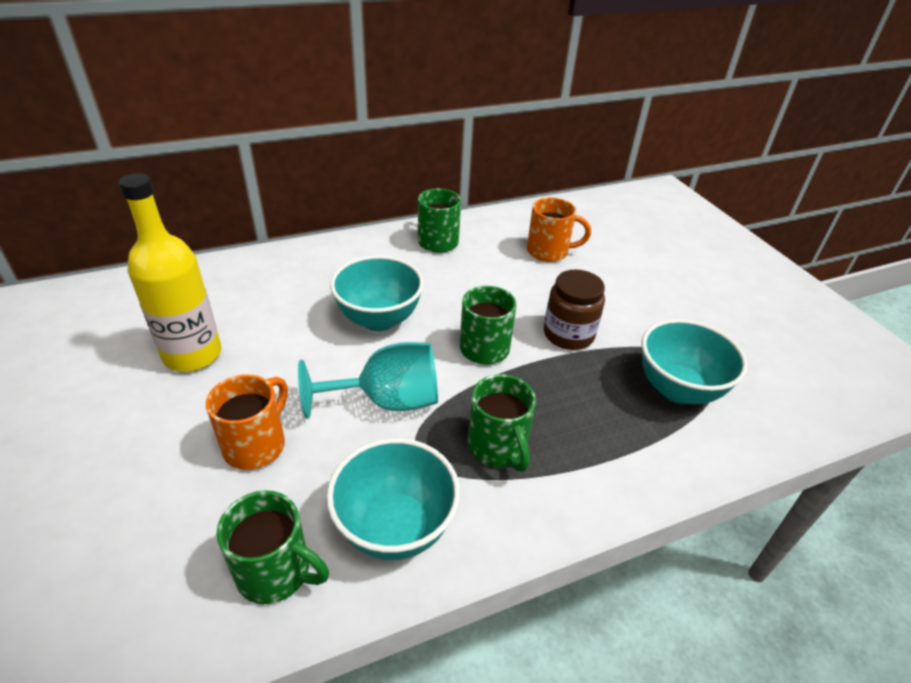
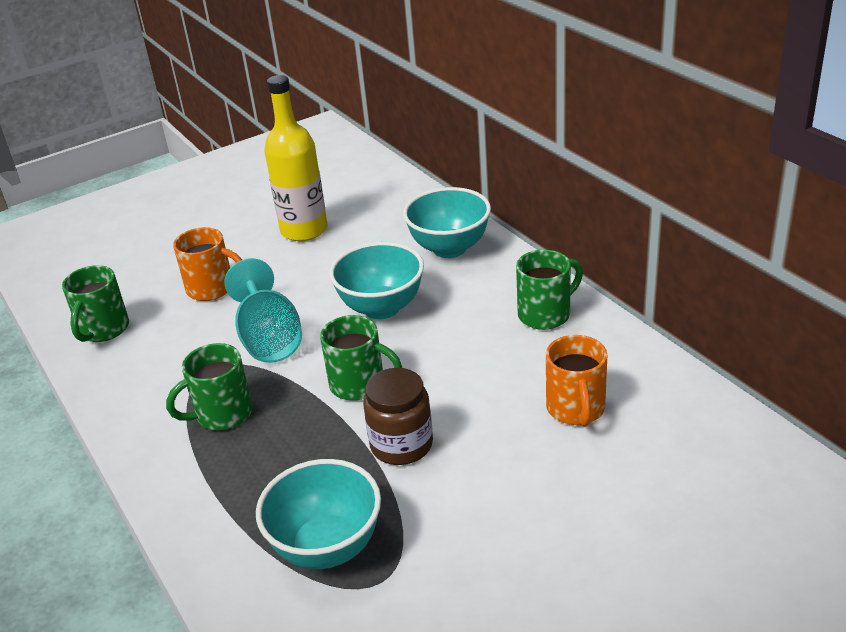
camera: 85 degrees right, 5 degrees down
(395, 527) = (137, 373): turquoise bowl -> turquoise bowl (449, 248)

